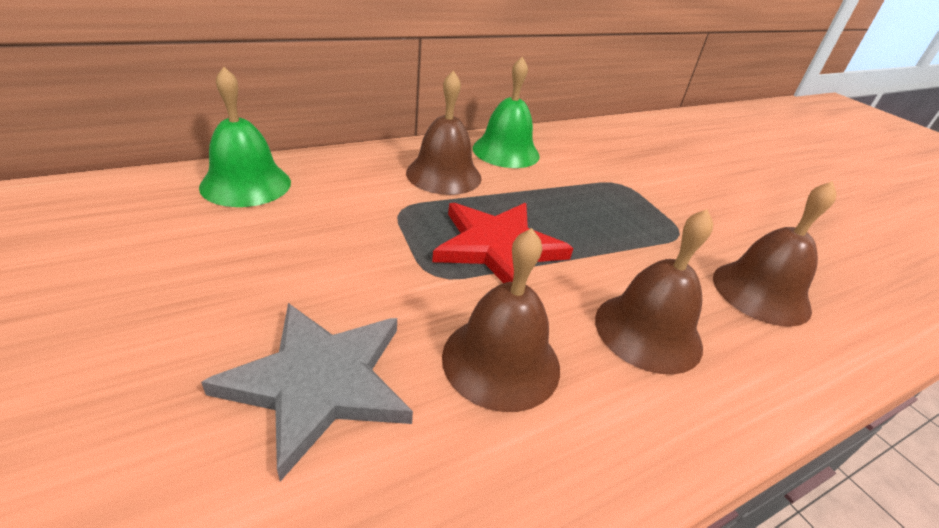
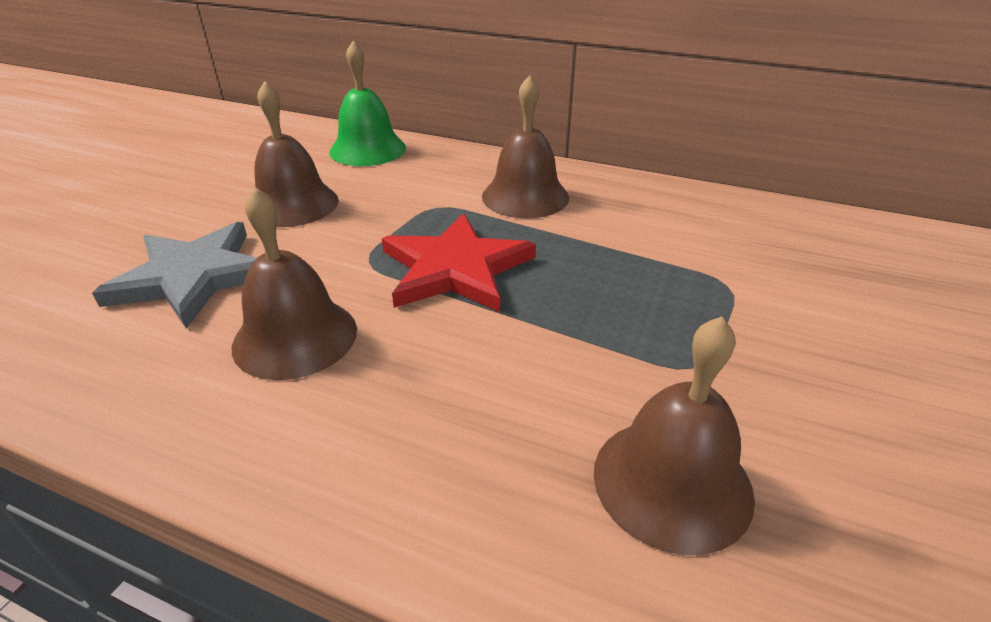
camera: 55 degrees right, 0 degrees up
(506, 151) = (636, 201): green bell -> none
(648, 331) = (444, 406): brown bell -> brown bell (293, 204)

